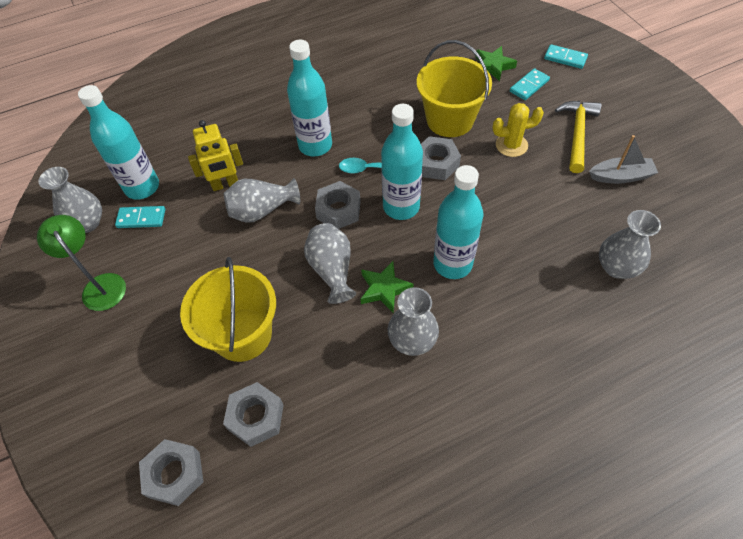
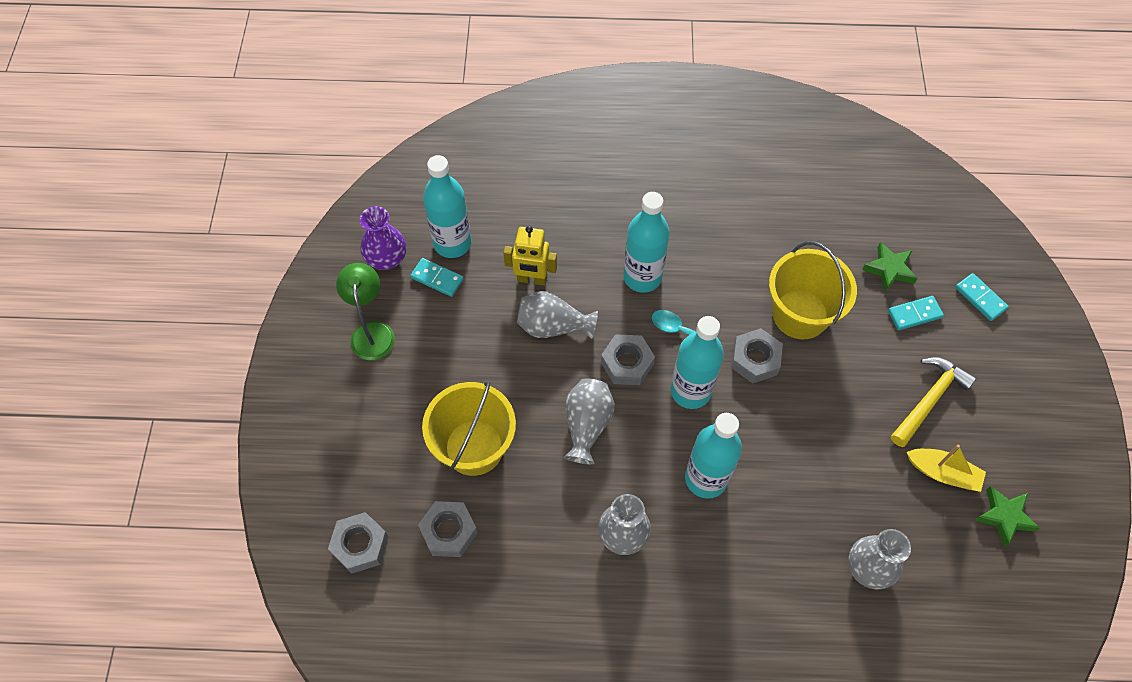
camera: 25 degrees right, 5 degrees up
(87, 223) = (387, 259): grey vase -> purple vase
(384, 289) = (625, 470): green star -> green star (1004, 516)
(511, 145) = (848, 377): yellow cactus -> none
(620, 176) = (943, 473): grey boat -> yellow boat

